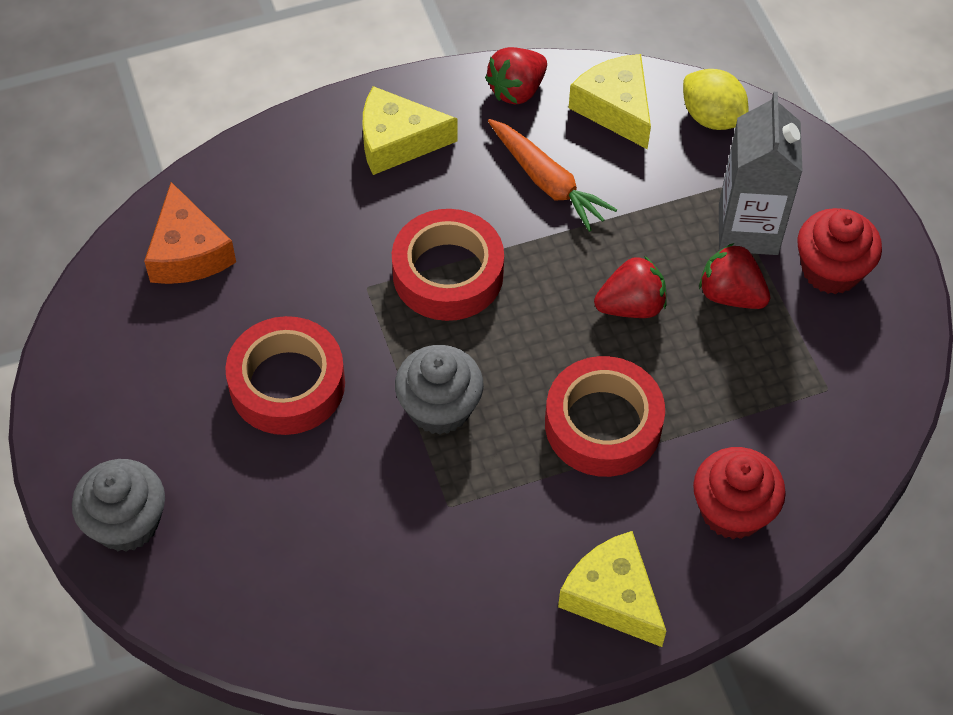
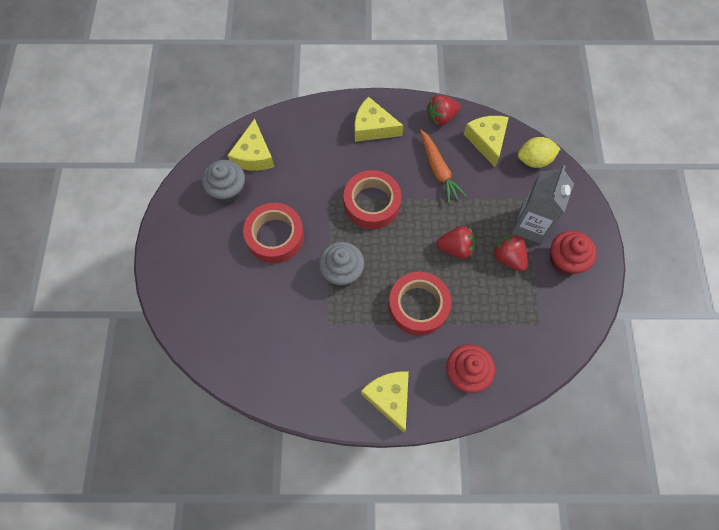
camera: 20 degrees right, 10 degrees up
(126, 523) = (176, 282): grey cupcake -> grey cupcake (228, 190)
(188, 252) = (254, 155): orange cheese -> yellow cheese
(712, 117) = (534, 160): yellow lemon -> yellow lemon turned 75 degrees counterclockwise

